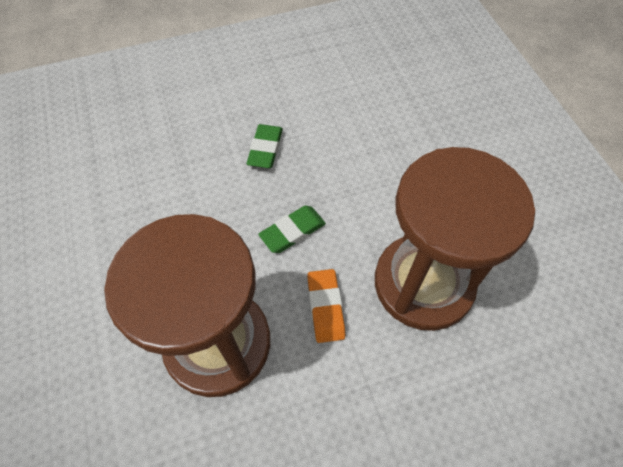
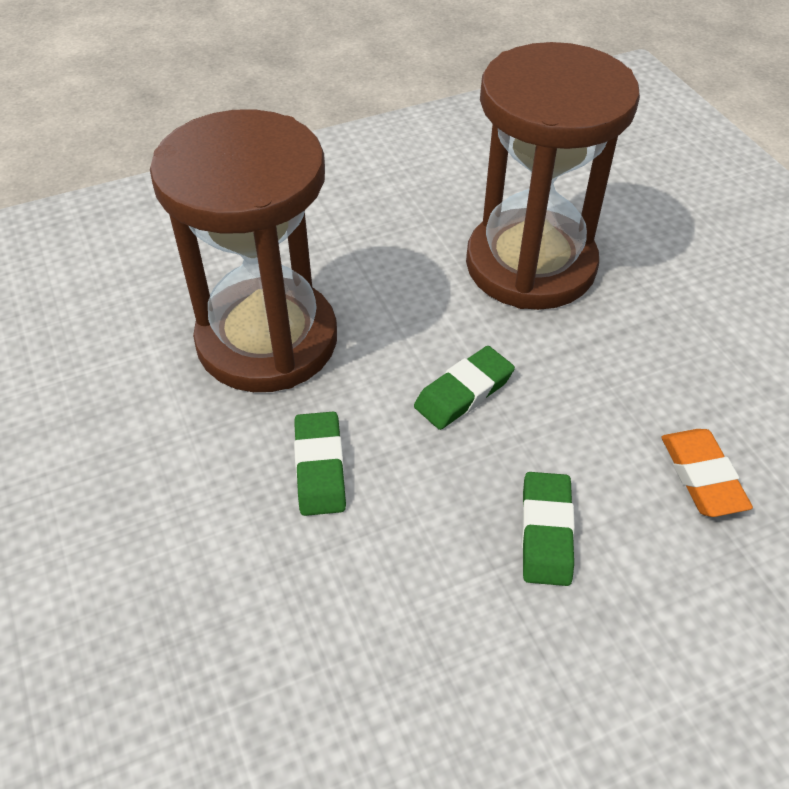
camera: 175 degrees right, 10 degrees down
(325, 307) = (402, 306): orange eraser -> orange eraser (702, 476)
(382, 190) = (320, 467): none -> green eraser

